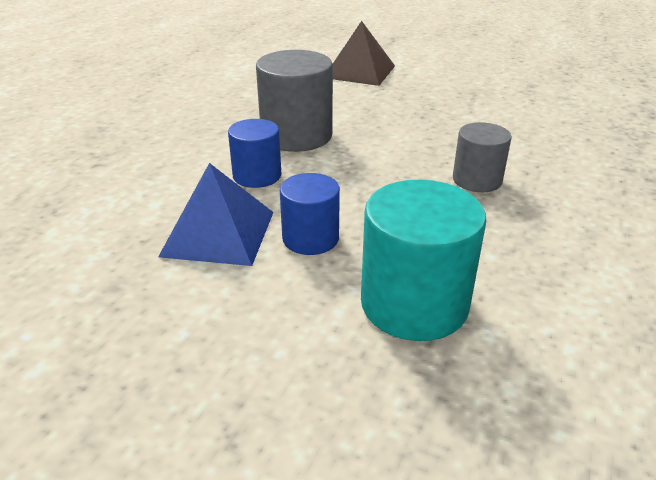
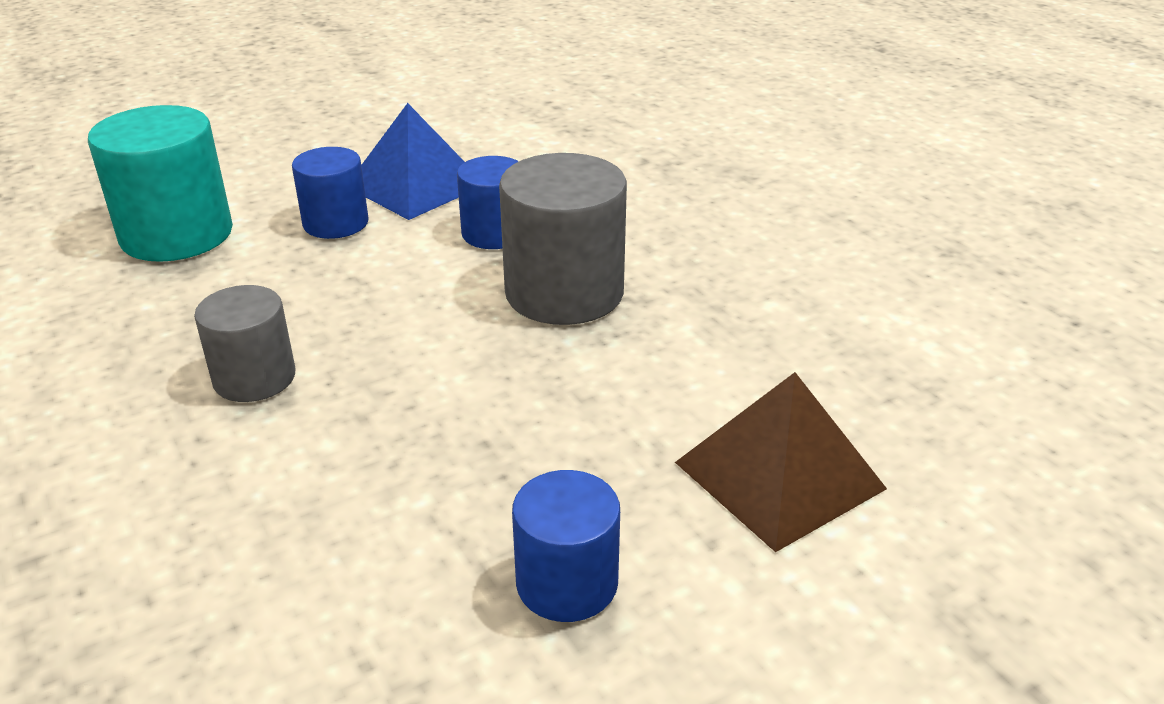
camera: 125 degrees right, 0 degrees up
(456, 85) = (567, 583): none -> blue cylinder

